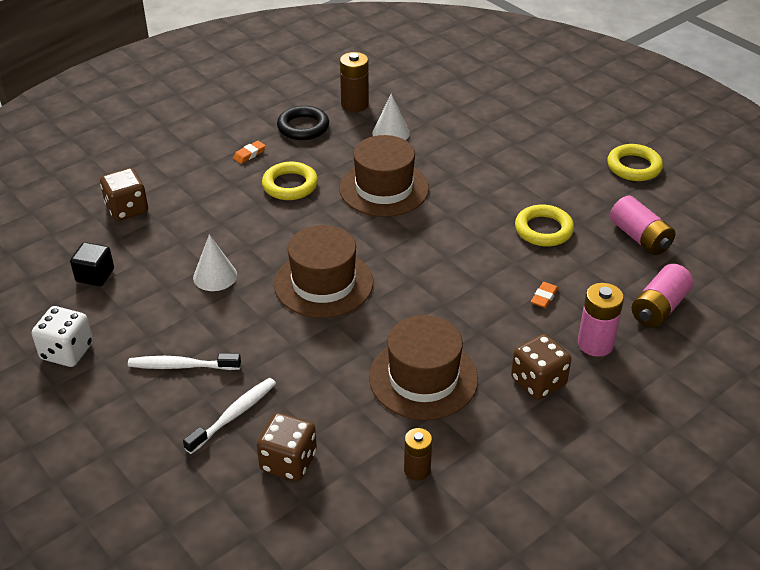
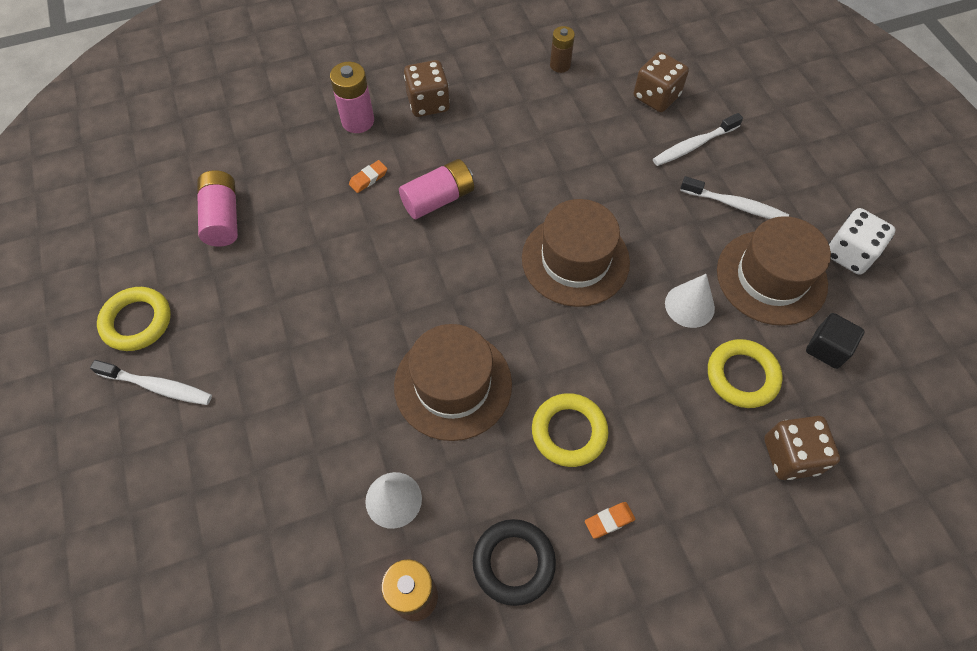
camera: 160 degrees left, 20 degrees up
(423, 378) = (521, 132): brown hat -> brown hat (771, 277)
(543, 230) = (311, 259): yellow ring -> yellow ring (742, 376)
(583, 142) = (158, 387): none -> white toothbrush
(659, 308) = (275, 137): pink battery -> pink battery (438, 199)

